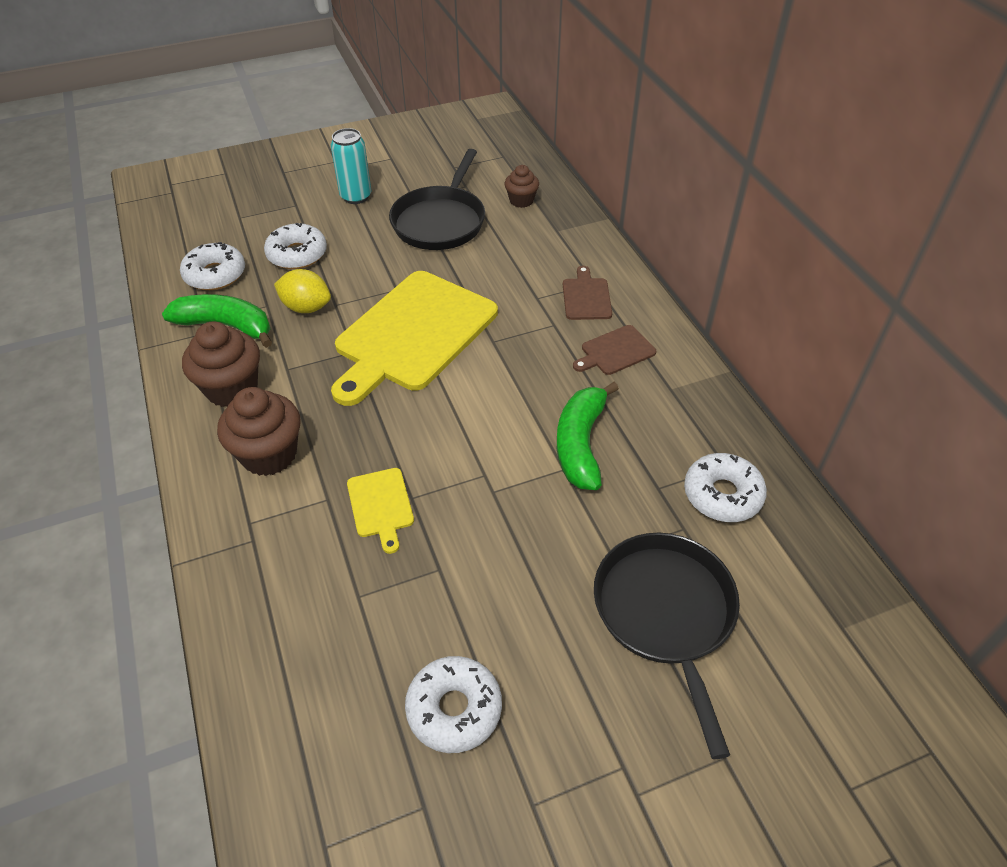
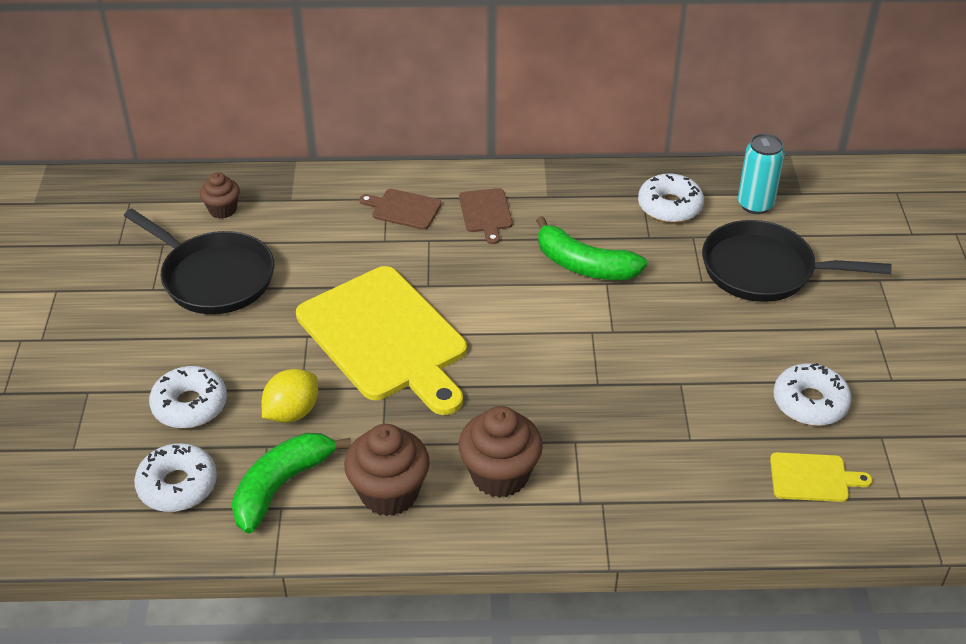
camera: 70 degrees left, 5 degrees down
(356, 196) = (113, 335): turquoise can -> turquoise can (755, 204)
(380, 505) = (598, 406): yellow cutting board -> yellow cutting board (813, 478)

